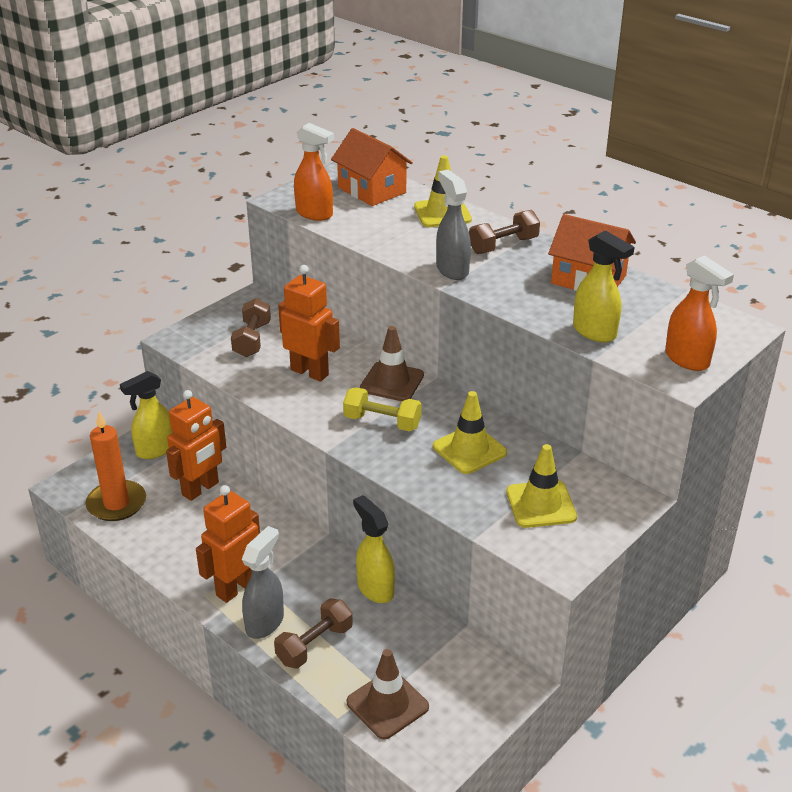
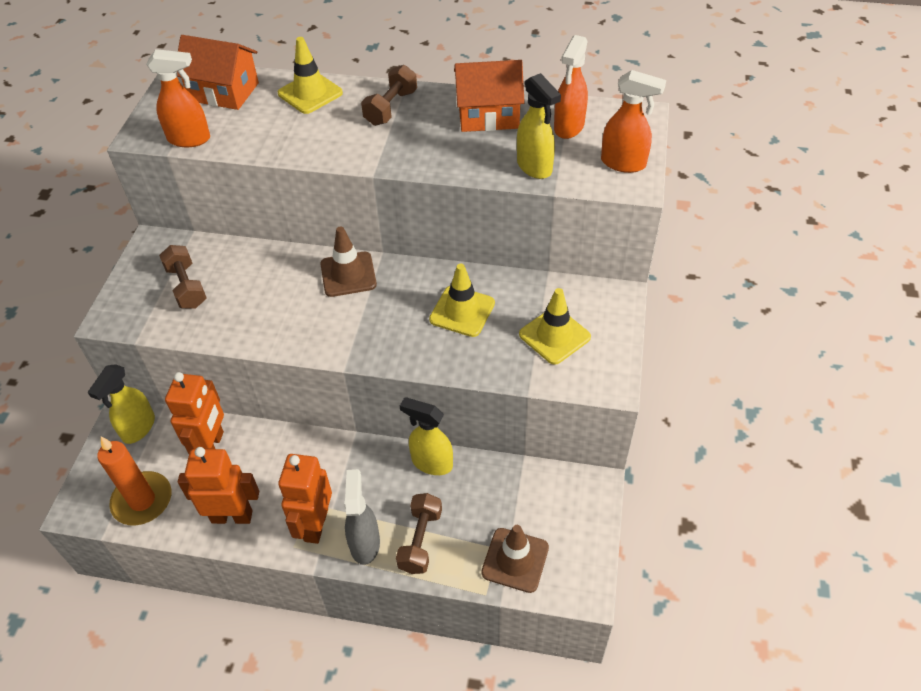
camera: 30 degrees left, 15 degrees up
(310, 372) = (267, 297): orange robot -> orange robot (232, 516)
(382, 422) = (370, 318): yellow dumbbell -> none
(452, 270) = (367, 151): grey spray bottle -> none
(595, 332) = (534, 167): yellow spray bottle -> yellow spray bottle turned 45 degrees clockwise
(659, 314) = (568, 127): none -> orange spray bottle

